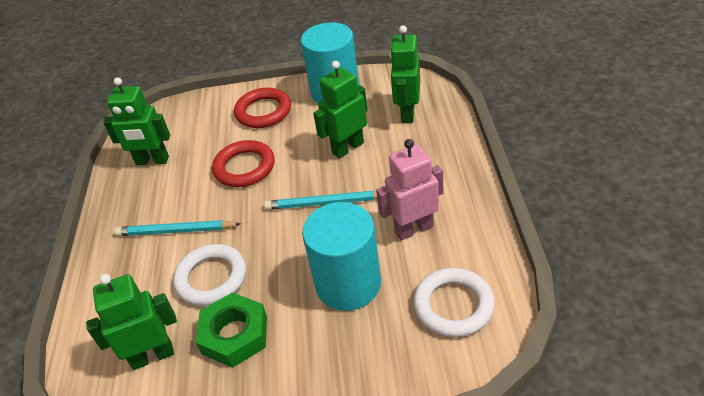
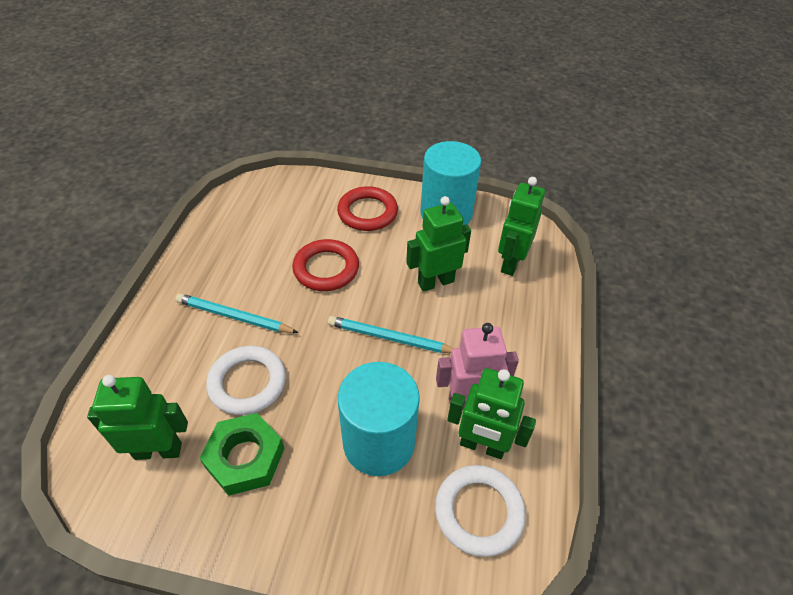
camera: 10 degrees right, 5 degrees up
(152, 161) = (242, 231): green robot -> green robot (482, 446)

